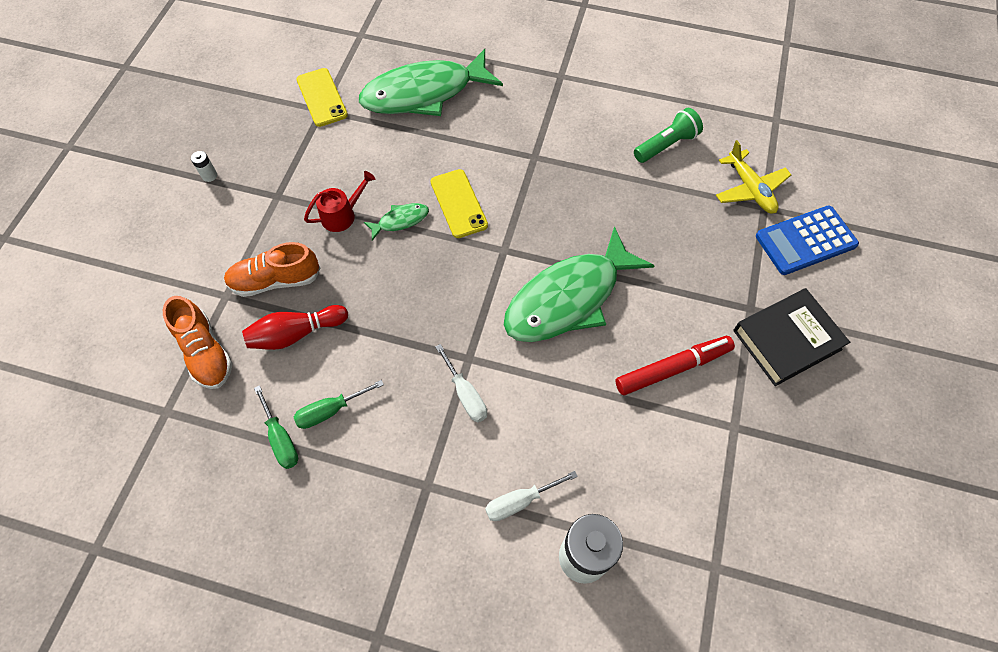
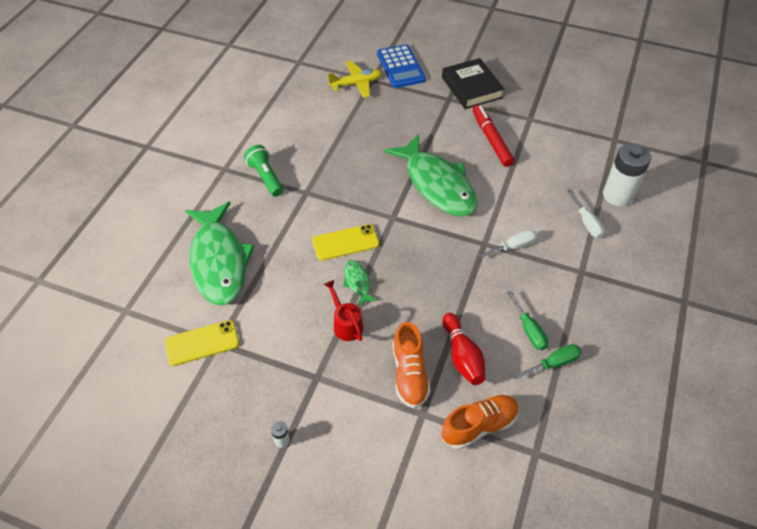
camera: 85 degrees left, 10 degrees down
(666, 145) = (310, 118): green flashlight -> green flashlight (266, 177)

